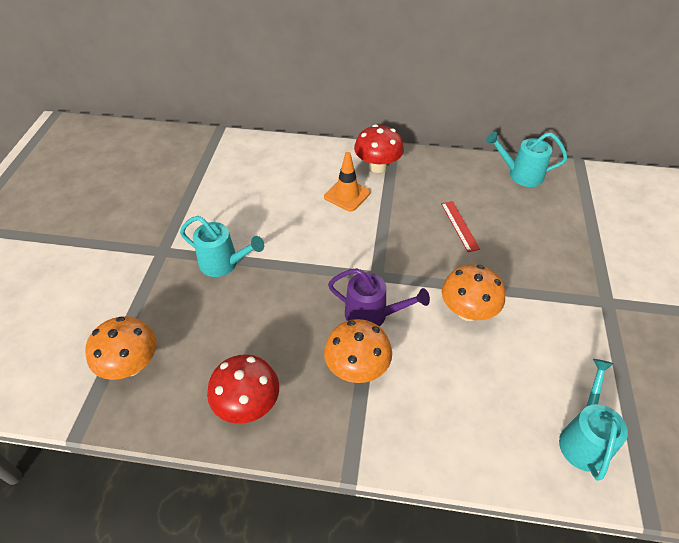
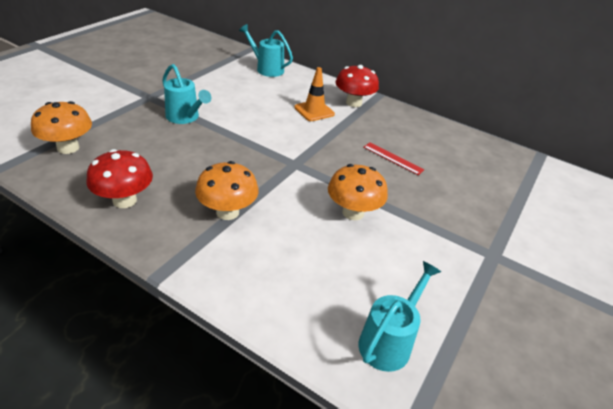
camera: 20 degrees right, 10 degrees down
(372, 315) = (270, 185): purple watering can -> none
(459, 226) = (393, 158): red ruler -> red ruler turned 60 degrees counterclockwise
(520, 175) = (476, 145): turquoise watering can -> turquoise watering can (266, 69)

